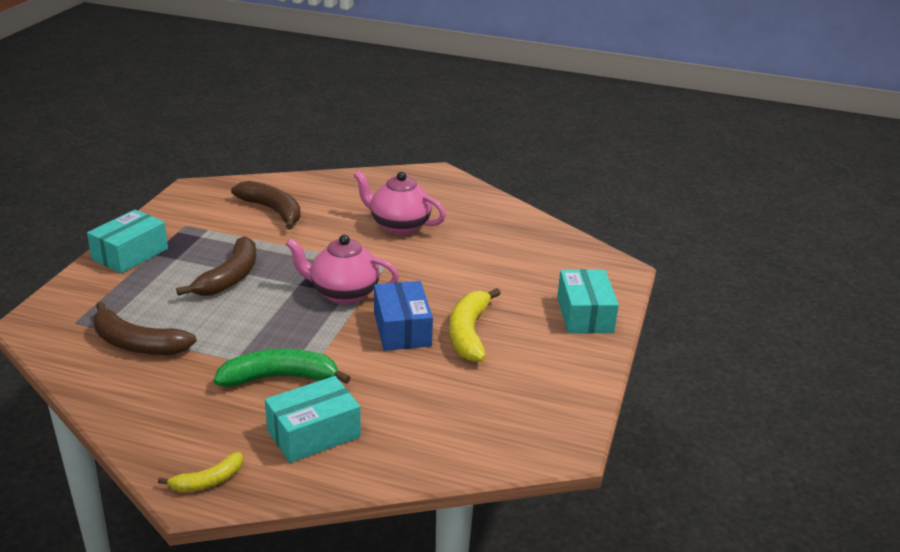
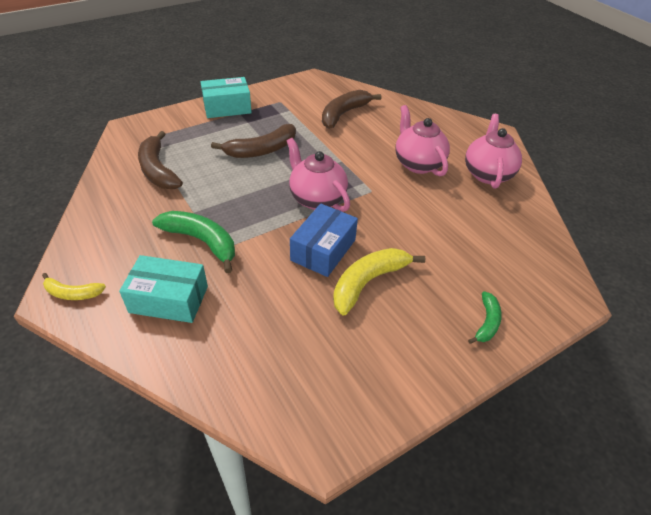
camera: 40 degrees right, 15 degrees up
(272, 211) = (344, 114): brown banana -> brown banana turned 135 degrees counterclockwise
(467, 209) = (487, 173): none -> pink teapot
(585, 315) = (486, 322): turquoise box -> green banana

